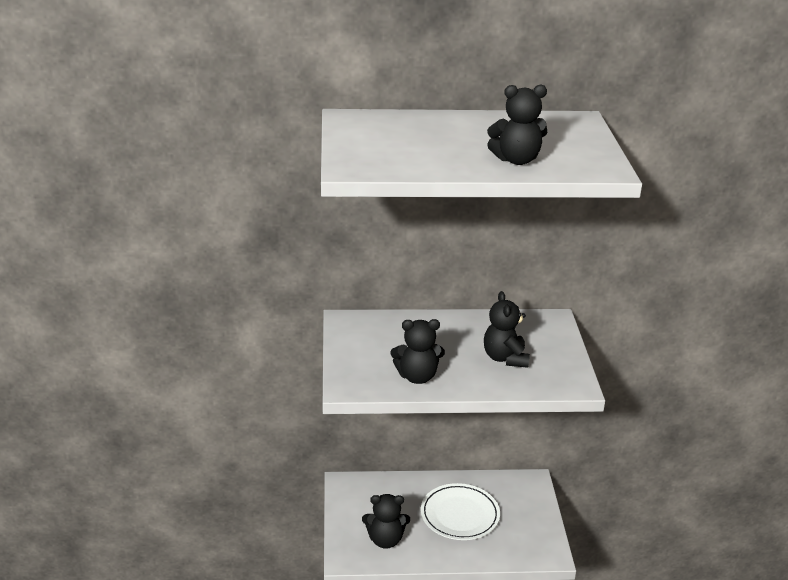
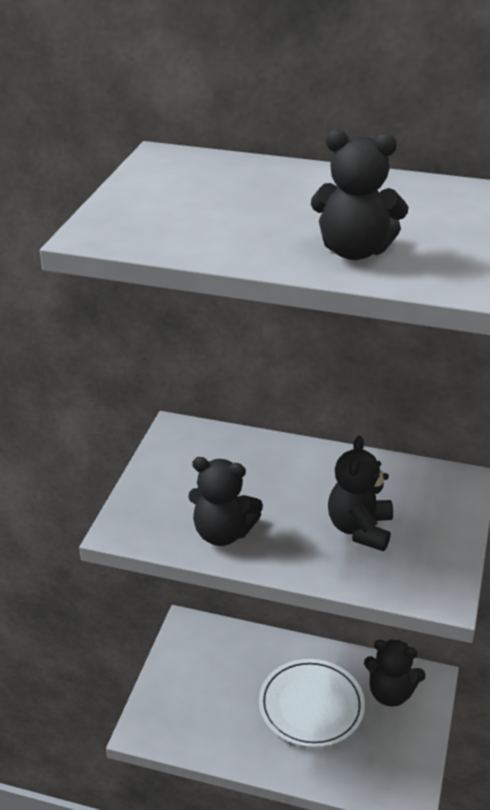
camera: 20 degrees right, 5 degrees up
(385, 540) = (202, 717): black teddy bear -> black teddy bear (390, 693)

